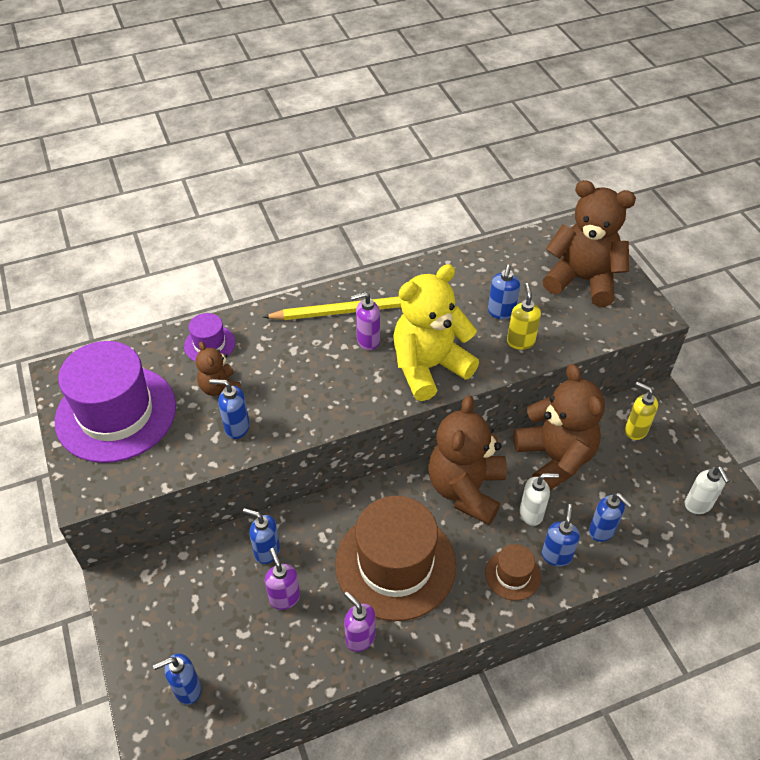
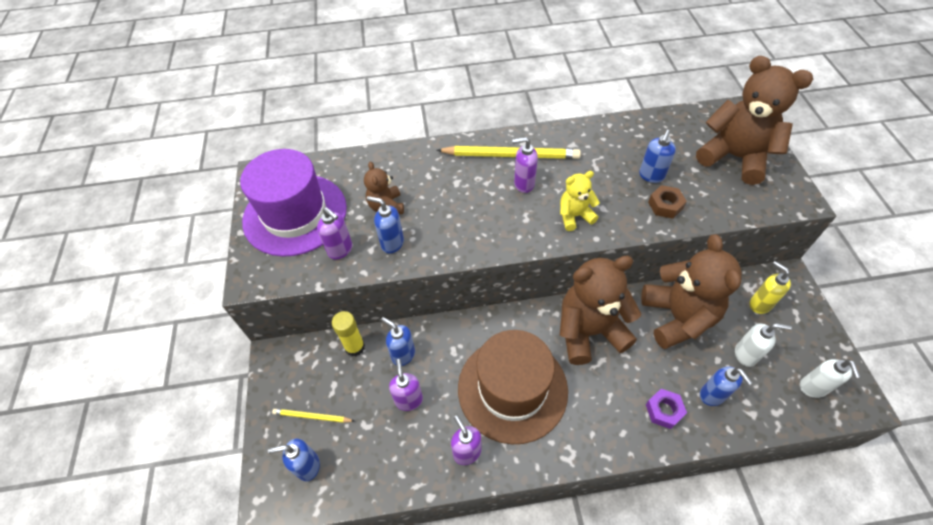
camera: 15 degrees right, 5 degrees up
(178, 637) = (312, 417): none -> yellow pencil
(180, 444) = (340, 250): none -> purple soap dispenser
(209, 344) = (387, 167): purple hat -> none
(209, 553) = (355, 347): none -> yellow glue stick
(429, 367) = (574, 216): yellow teddy bear -> yellow teddy bear, size x0.50
(466, 489) = (589, 331): brown teddy bear -> brown teddy bear turned 45 degrees clockwise
(512, 574) = (619, 421): brown hat -> none
(520, 341) = (665, 205): yellow soap dispenser -> brown nut
(531, 513) = (646, 365): white soap dispenser -> white soap dispenser (745, 355)
(556, 555) = (664, 410): blue soap dispenser -> purple nut

